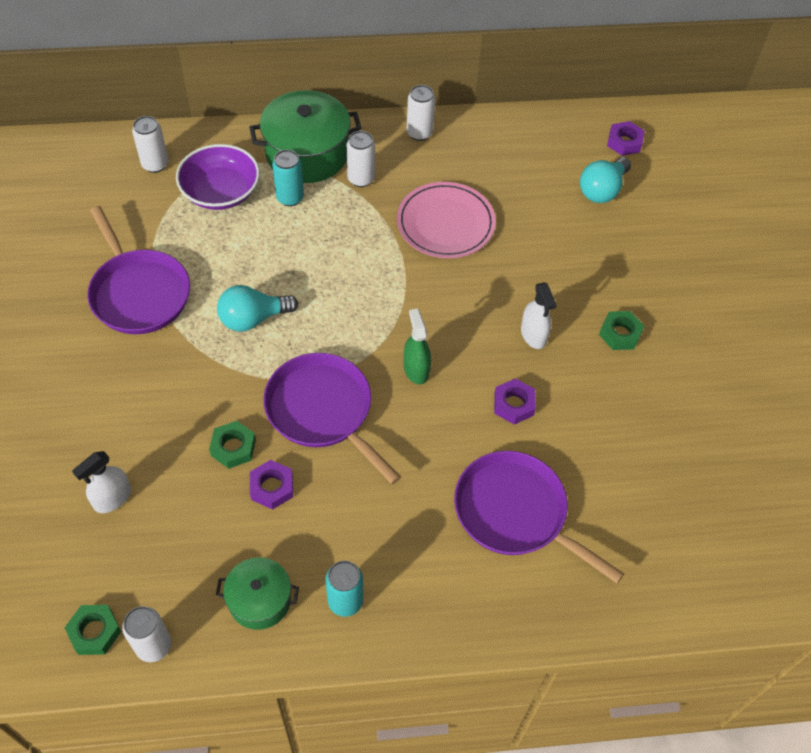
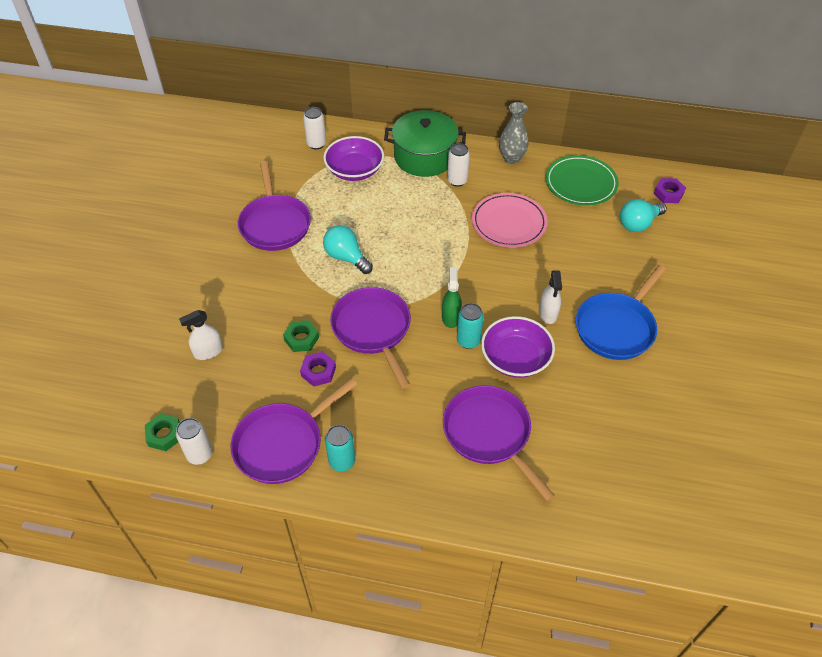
camera: 20 degrees right, 5 degrees down
(253, 319) = (346, 257): turquoise light bulb -> turquoise light bulb turned 45 degrees clockwise
(259, 600) = (282, 444): green pot -> purple pan
(290, 198) = (401, 183): turquoise can -> turquoise can (468, 341)
(419, 133) = (511, 158): white can -> grey vase
(514, 404) = (515, 358): purple nut -> purple bowl
(516, 150) = (581, 183): none -> green plate
(620, 334) = (616, 327): green nut -> blue pan

